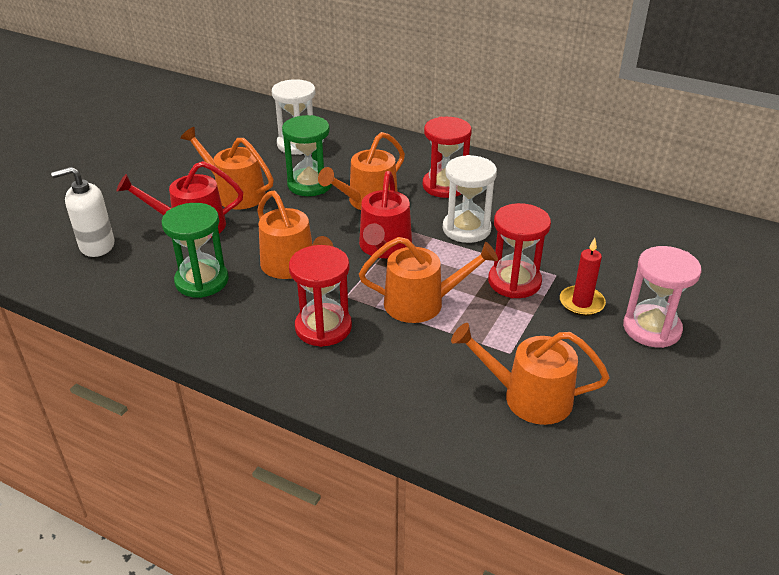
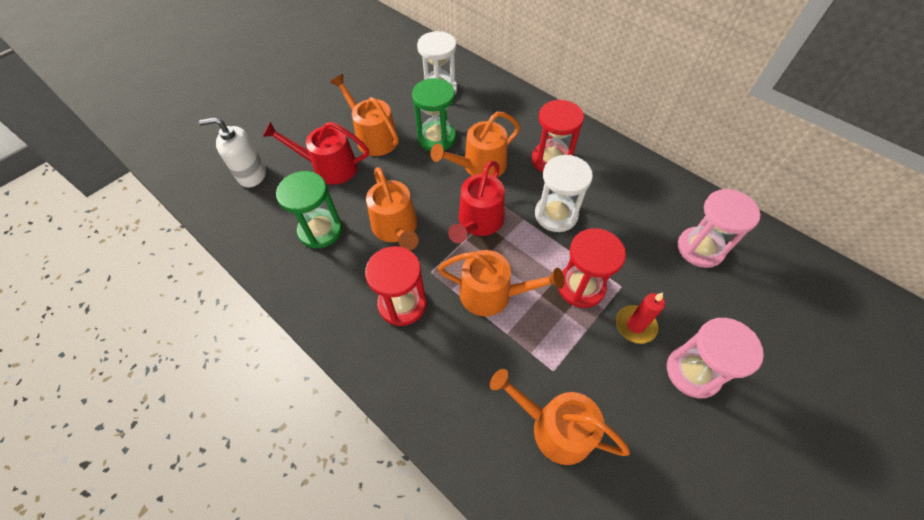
camera: 15 degrees right, 20 degrees up
(624, 233) = (700, 248): none -> pink hourglass

